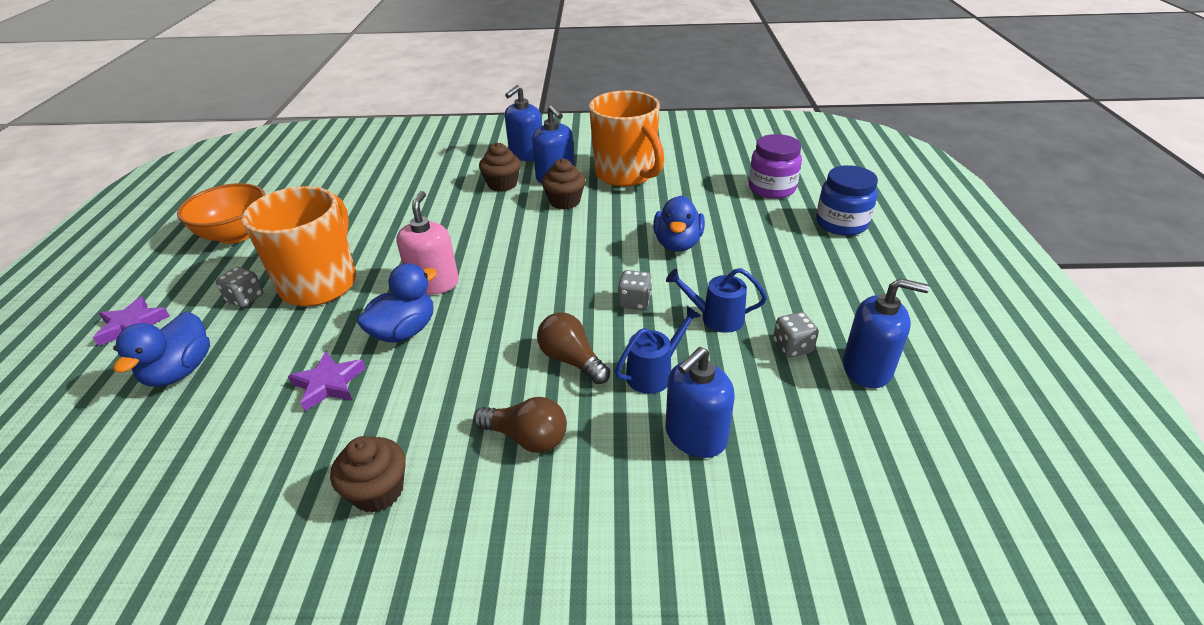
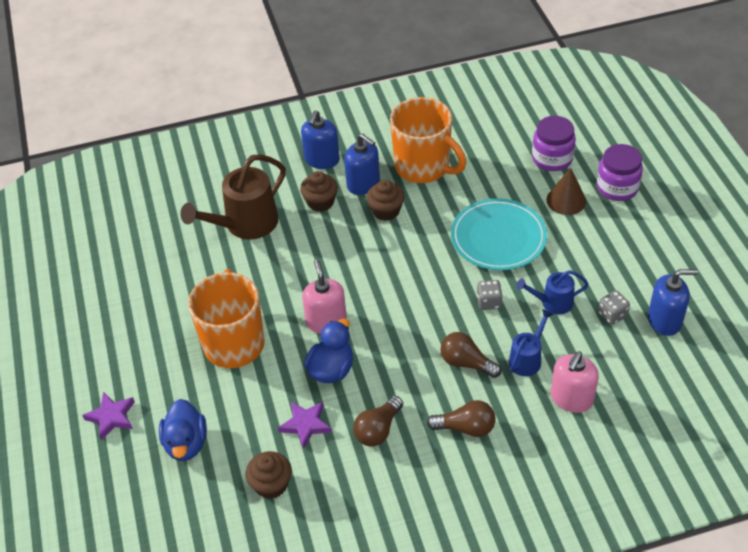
camera: 15 degrees left, 10 degrees up
(236, 235) = (120, 312): orange bowl -> none
(245, 298) = (183, 371): grey dice -> none
(378, 491) = (391, 487): brown cupcake -> brown cupcake (271, 484)
(411, 411) = (378, 430): none -> brown light bulb
(415, 189) = (245, 225): none -> brown watering can
(677, 243) = (498, 237): blue duck -> turquoise plate
(695, 436) = (571, 398): blue soap dispenser -> pink soap dispenser
(774, 224) = (566, 200): none -> brown cone
(841, 223) = (617, 188): blue jar -> purple jar

